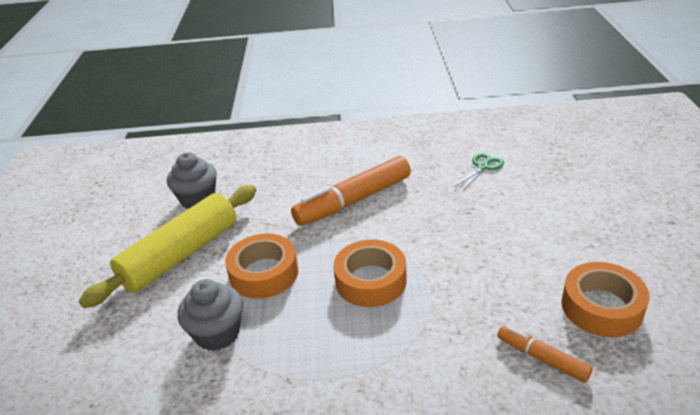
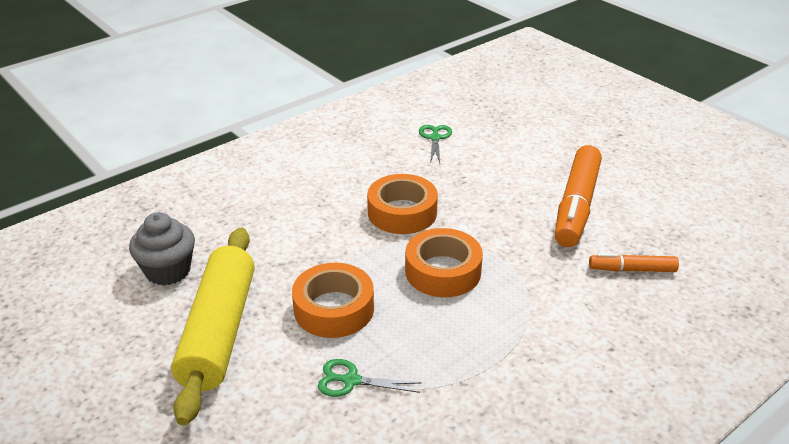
camera: 40 degrees left, 0 degrees up
(217, 333) = (351, 380): grey cupcake -> green scissors
(353, 200) = (347, 209): orange marker -> orange marker (576, 206)
(601, 307) = (634, 215): orange tape -> orange tape (402, 212)

